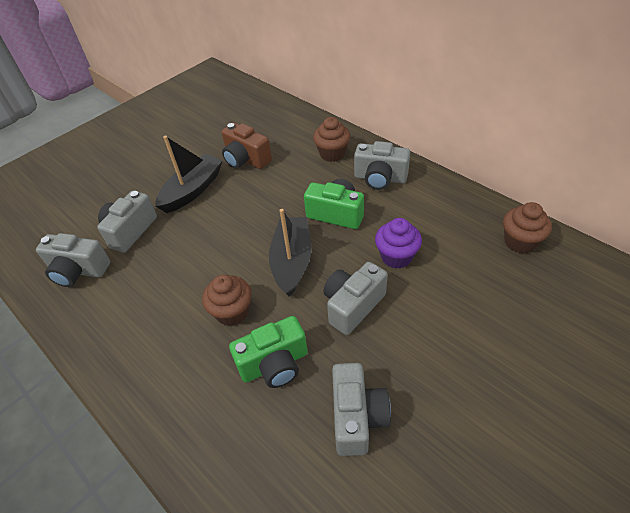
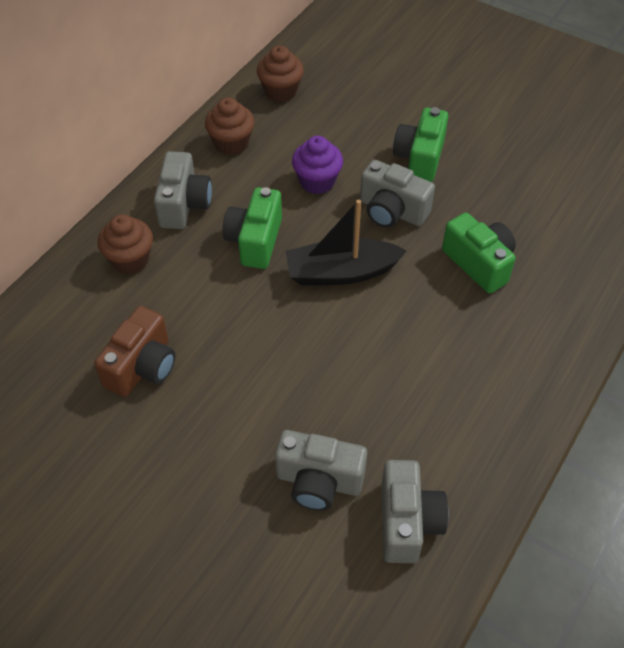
camera: 105 degrees left, 5 degrees up
(192, 190) = (220, 422): black boat -> none
(232, 312) = (427, 314): brown cupcake -> brown cupcake (231, 143)
(357, 417) = (510, 196): grey camera -> none
(422, 341) = (420, 158): none -> green camera

